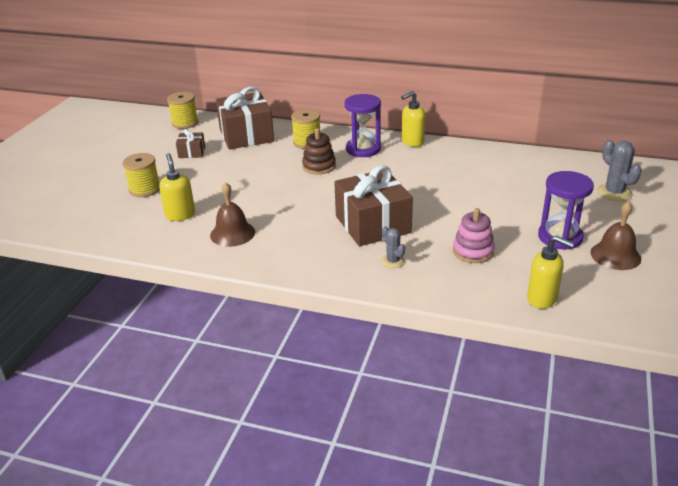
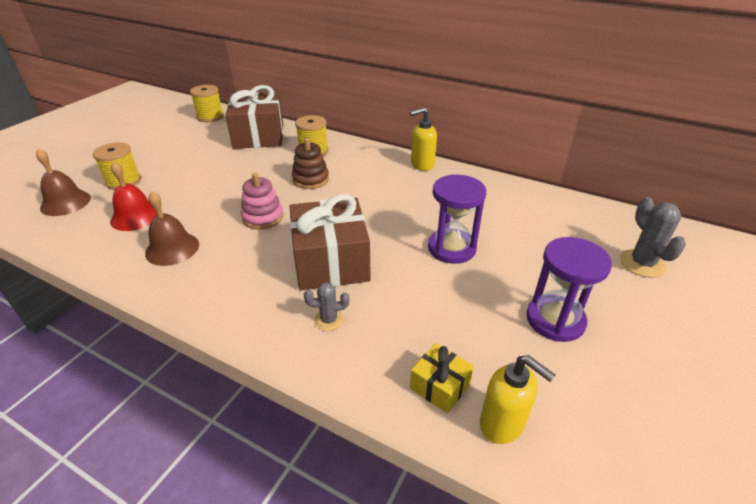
camera: 10 degrees right, 5 degrees up
(180, 215) = (135, 216): yellow soap dispenser -> red bell
(192, 152) = (196, 147): brown gift -> none
(363, 149) = (366, 166): purple hourglass -> purple hourglass (451, 248)
(393, 261) = (329, 320): grey cactus -> grey cactus turned 75 degrees counterclockwise
(473, 251) = (434, 322): pink stacking toy -> pink stacking toy (263, 217)
(492, 286) = (439, 386): none -> yellow gift
(615, 255) = (626, 364): brown bell -> brown bell (65, 203)

